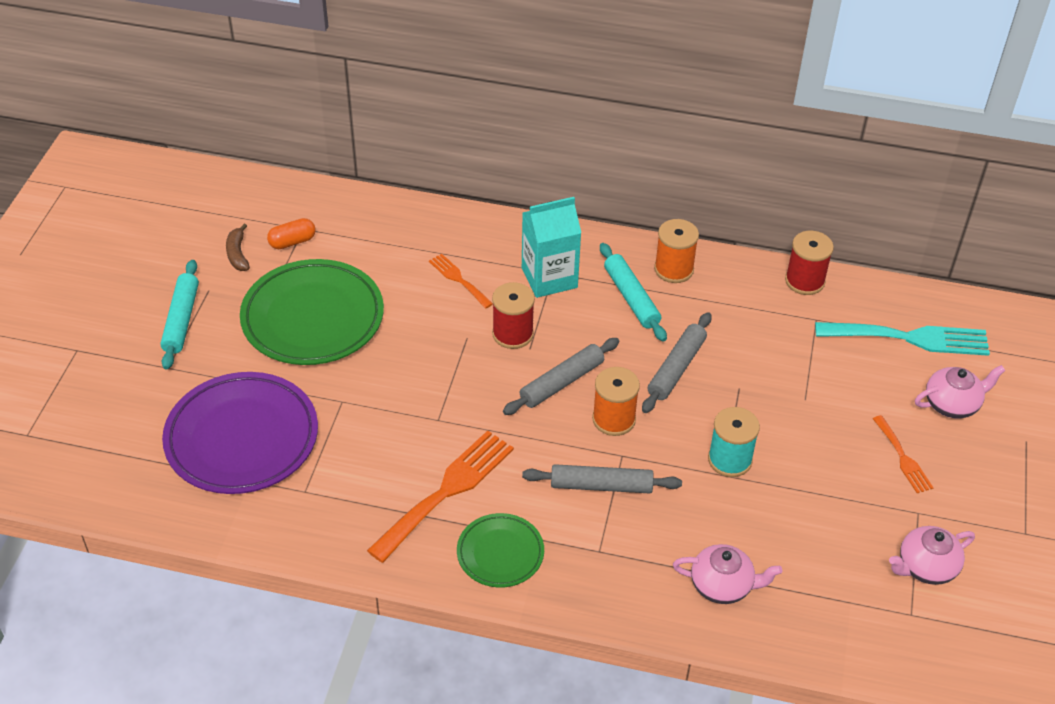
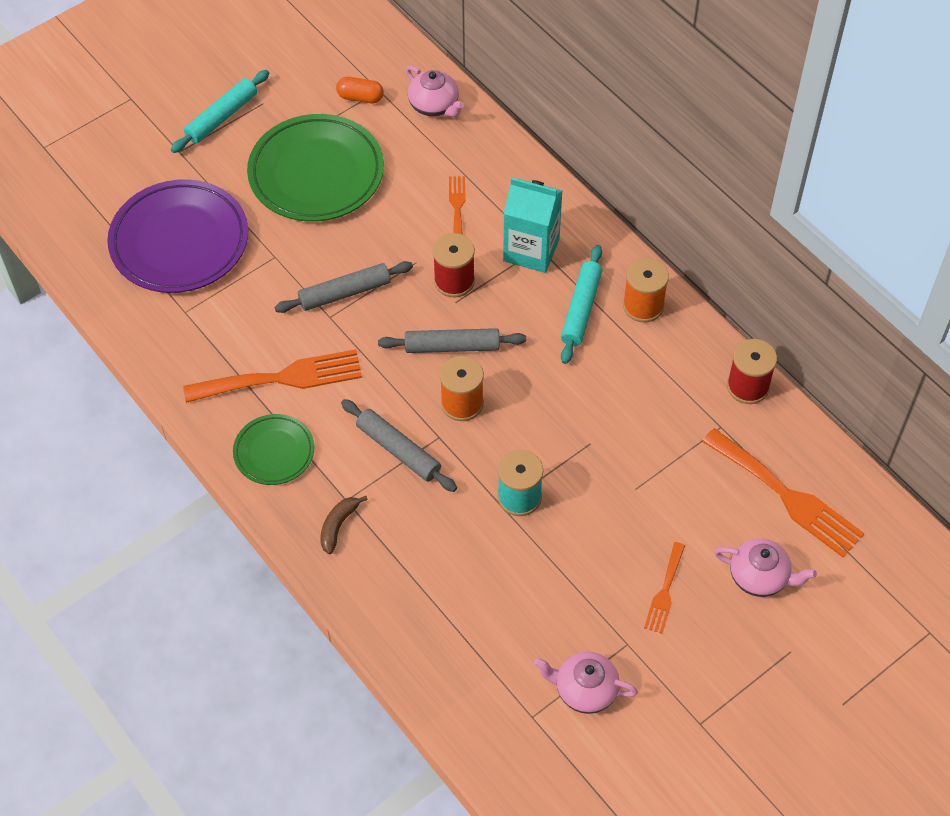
camera: 40 degrees right, 10 degrees up
(237, 254) = (310, 84): brown banana -> brown banana (338, 526)
(676, 368) = (555, 393): grey rolling pin -> grey rolling pin (344, 293)
(722, 585) = (410, 590): pink teapot -> pink teapot (434, 105)
(910, 338) = (787, 496): turquoise fork -> orange fork

